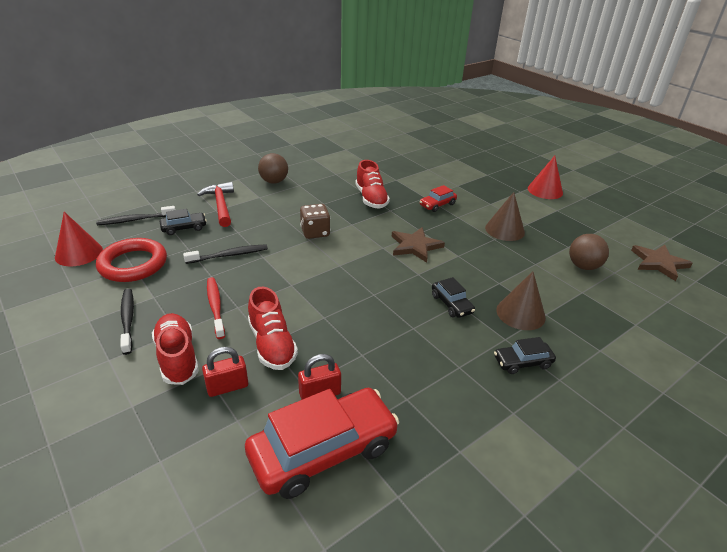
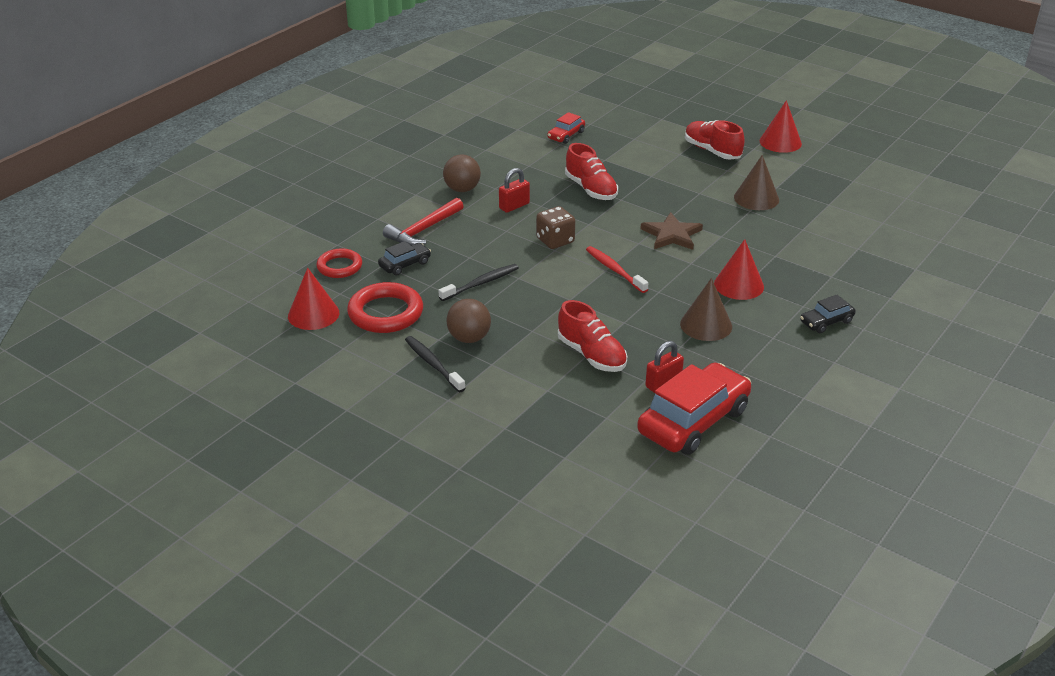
camera: 15 degrees left, 0 degrees up
(135, 220) = (339, 266): black toothbrush -> red ring
(177, 358) = (512, 384): red shoe -> red shoe (712, 151)
(215, 306) = (510, 335): red toothbrush -> red toothbrush (614, 270)
(220, 205) = (423, 230): red hammer -> red hammer turned 105 degrees counterclockwise
(227, 387) = (577, 396): red padlock -> red padlock (514, 206)
(437, 205) = (670, 183): red car -> red car (566, 135)
(451, 304) = (739, 285): black car -> red cone
(520, 313) = (807, 280): brown cone -> brown cone (706, 325)
(583, 266) = (850, 222): brown ball -> brown ball (469, 338)
(659, 263) = (922, 204): brown star -> none

